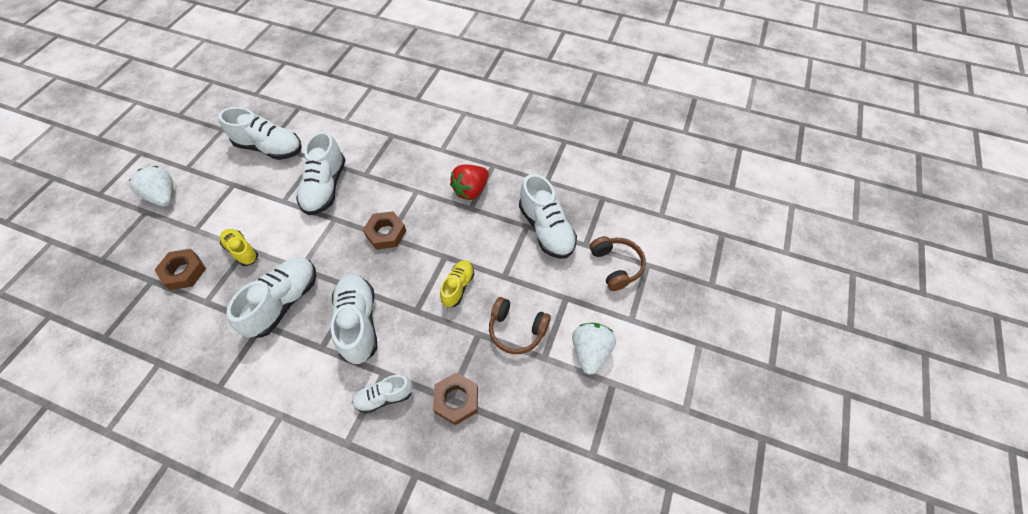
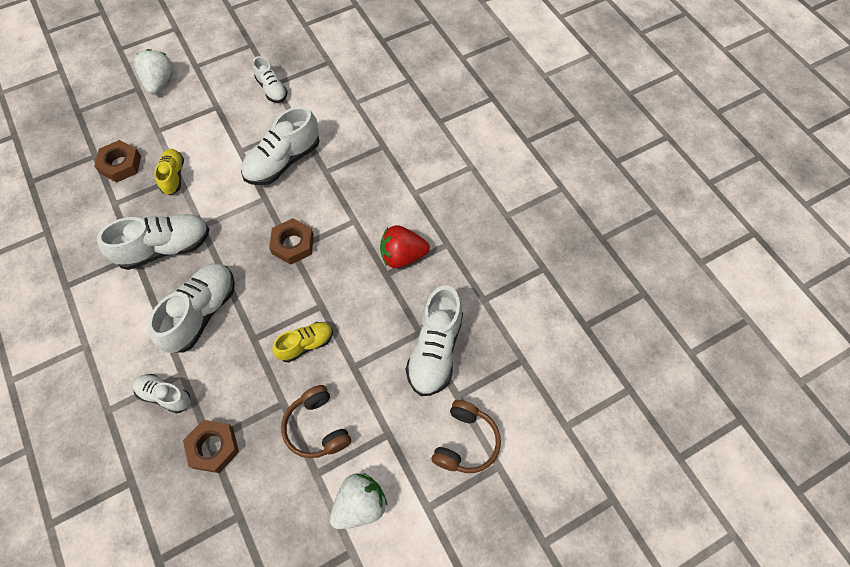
camera: 40 degrees right, 5 degrees up
(269, 148) = (272, 89): white shoe -> white shoe, size x0.58

